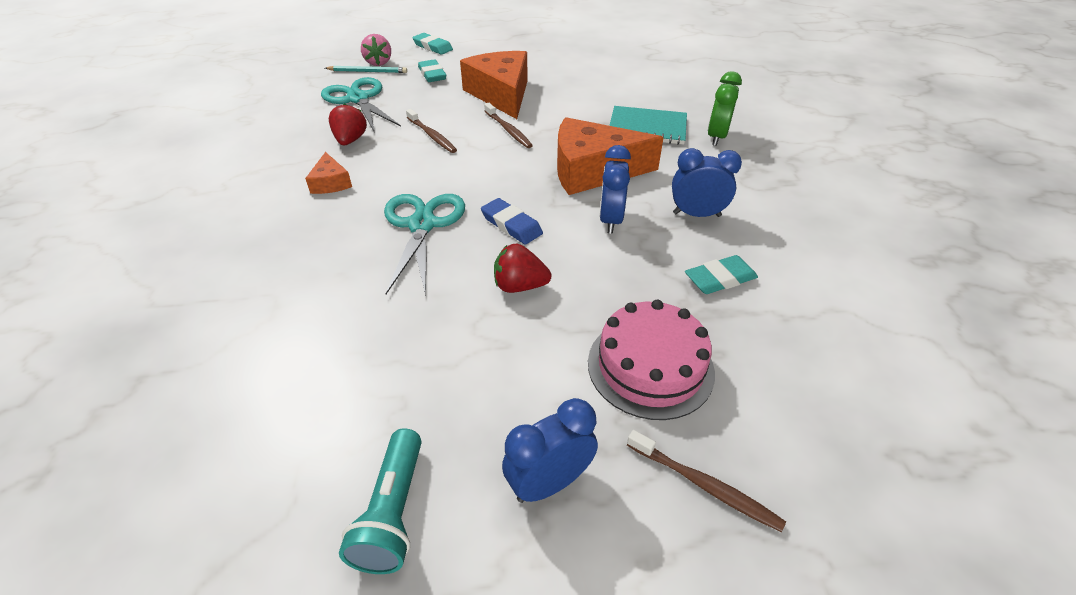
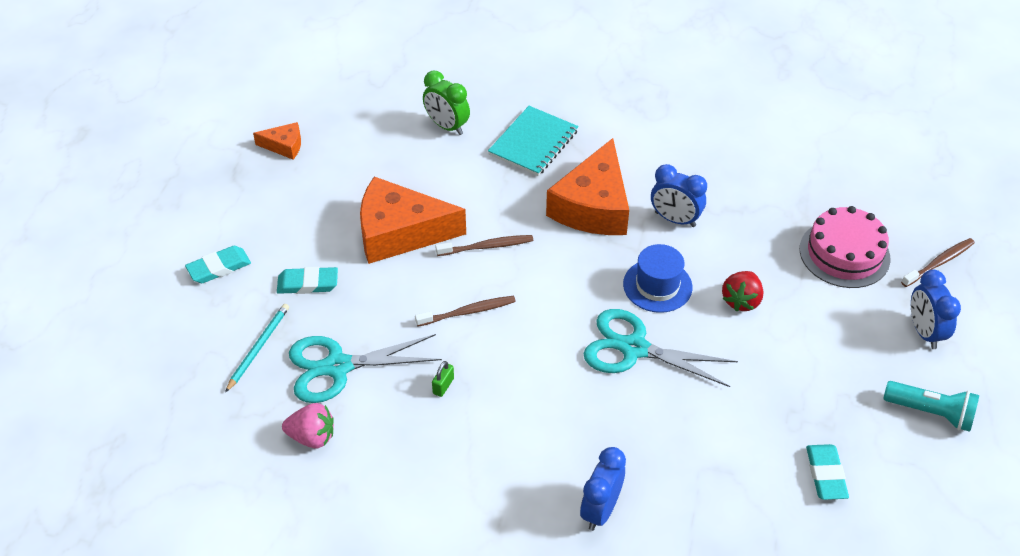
camera: 70 degrees left, 5 degrees up
(330, 183) = (529, 412): orange cheese -> orange cheese (284, 146)
(350, 140) = (443, 386): red strawberry -> green padlock
(378, 63) = (236, 332): pink strawberry -> pink strawberry (312, 437)
(511, 225) = (657, 285): blue eraser -> blue hat
(696, 214) = (687, 165): blue clock -> blue clock (600, 510)
(716, 137) = (573, 104): green clock -> green clock (447, 126)
(720, 279) = (769, 184): turquoise eraser -> turquoise eraser (826, 474)

